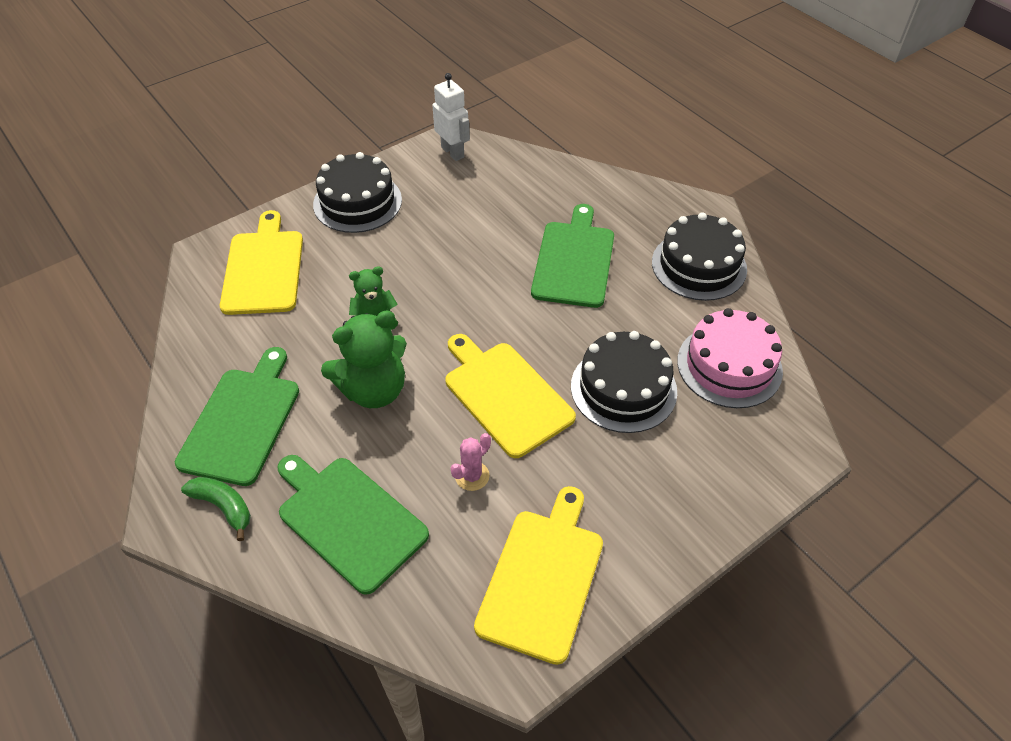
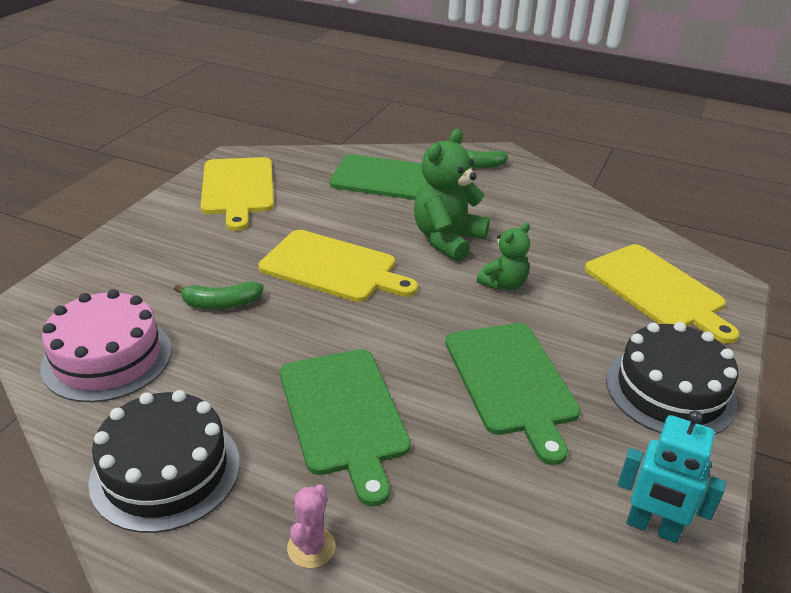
camera: 150 degrees right, 15 degrees down
(242, 421) = (520, 198): green cutting board -> green cutting board (511, 381)
(453, 152) = (652, 527): white robot -> turquoise robot
(472, 476) = (323, 217): pink cactus -> pink cactus (311, 547)
(623, 388) = (222, 304): black cake -> green banana

